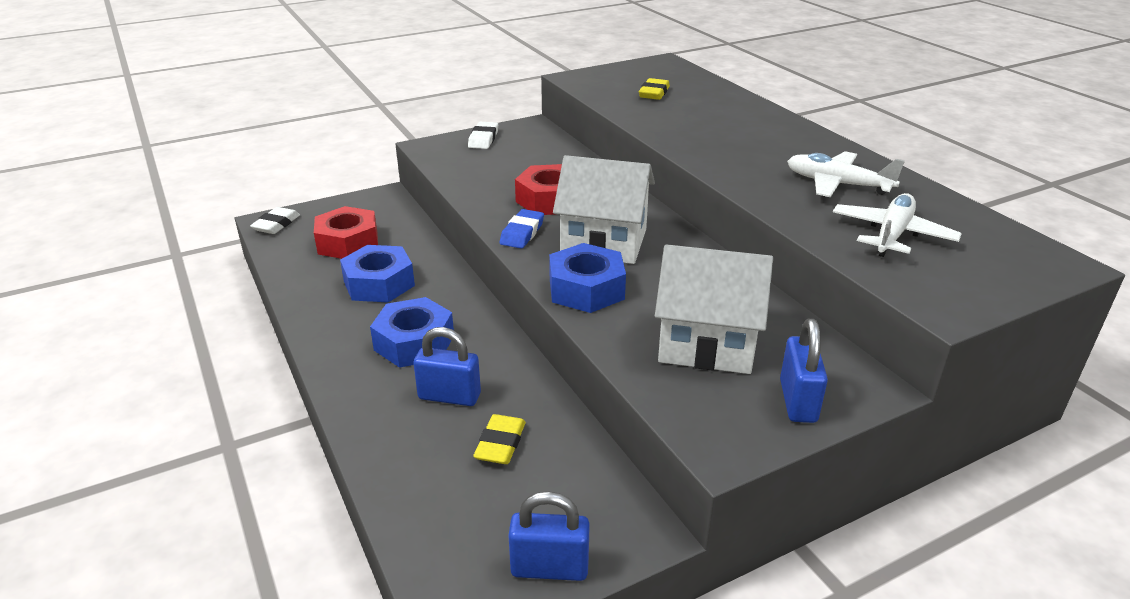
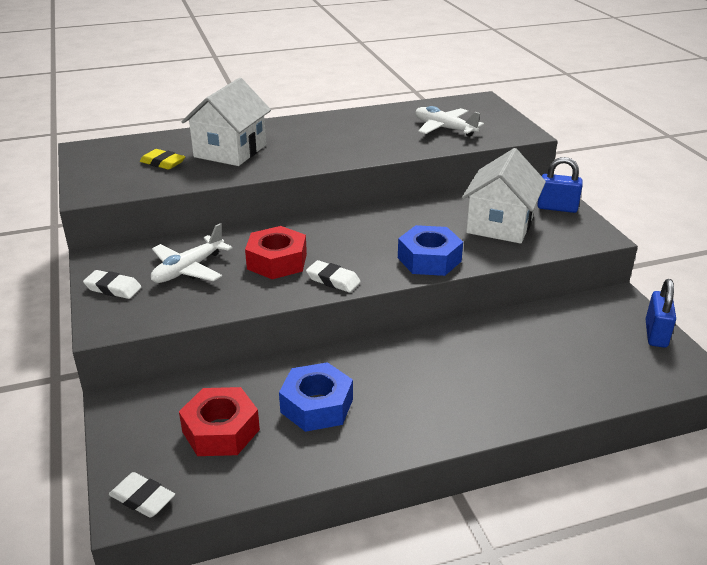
camera: 80 degrees left, 0 degrees up
(414, 342) = (422, 384): blue nut -> none
(449, 396) = (496, 366): blue padlock -> none
(500, 444) = (549, 345): yellow eraser -> none
(522, 233) = (333, 280): blue eraser -> white eraser
(604, 242) = (360, 244): white house -> white house (230, 151)
(837, 184) = (373, 129): white plane -> white plane (188, 269)

